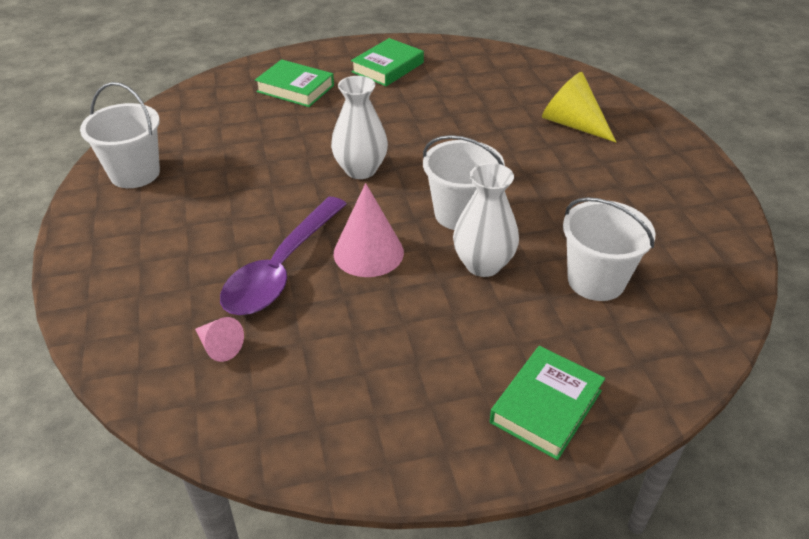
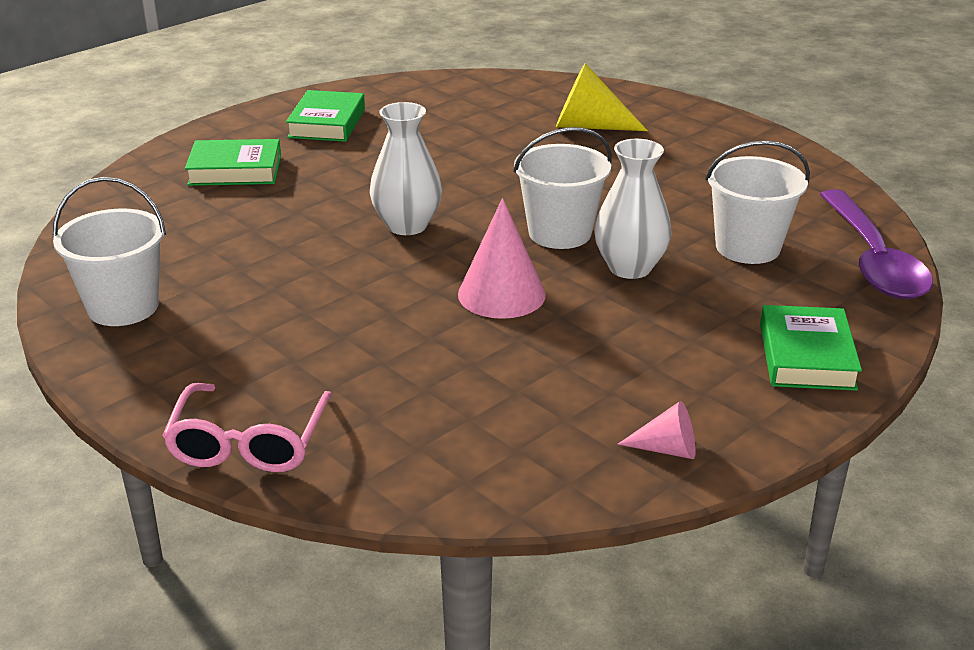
camera: 30 degrees left, 10 degrees down
(103, 308) = (249, 442): none -> pink glasses
(219, 346) = (433, 426): pink cone -> pink cone (667, 449)
(282, 268) = (421, 337): purple spoon -> purple spoon (872, 259)

